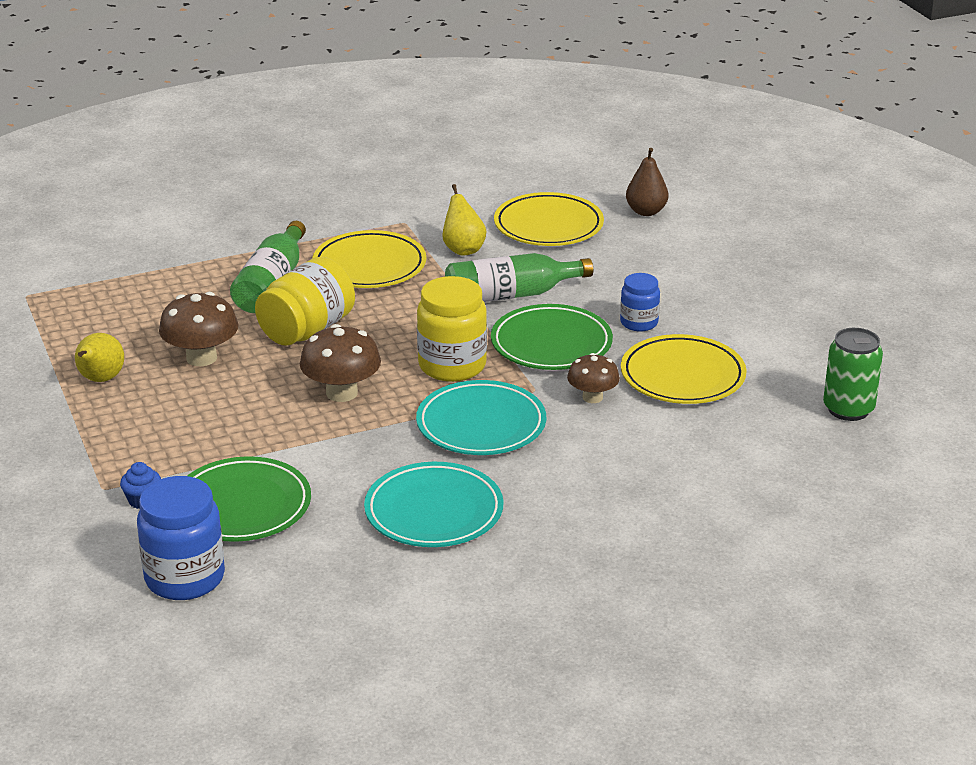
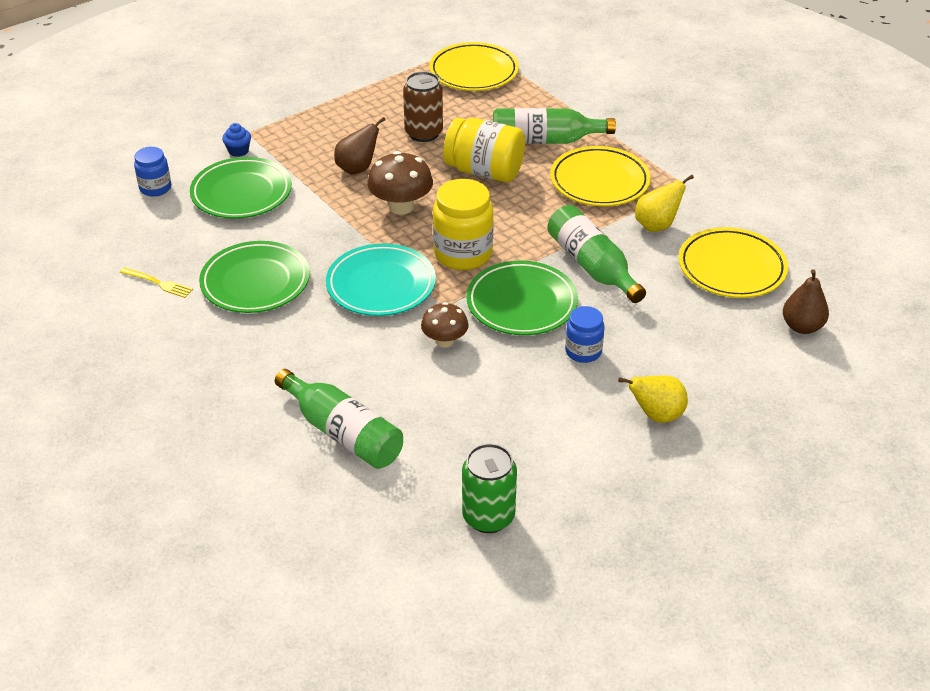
camera: 75 degrees right, 10 degrees up
(100, 379) = (378, 99): yellow pear -> yellow pear (656, 415)
(185, 578) = (155, 188): blue jar -> blue jar, size x0.58
(201, 358) = (423, 133): brown mushroom -> brown can
(245, 413) = (357, 168): none -> brown pear
(399, 588) = (158, 283): none -> yellow fork
(434, 511) = (255, 282): turquoise plate -> green plate
(682, 376) = (502, 392): yellow plate -> yellow plate (474, 72)
(713, 477) = (343, 432): none -> green bottle

